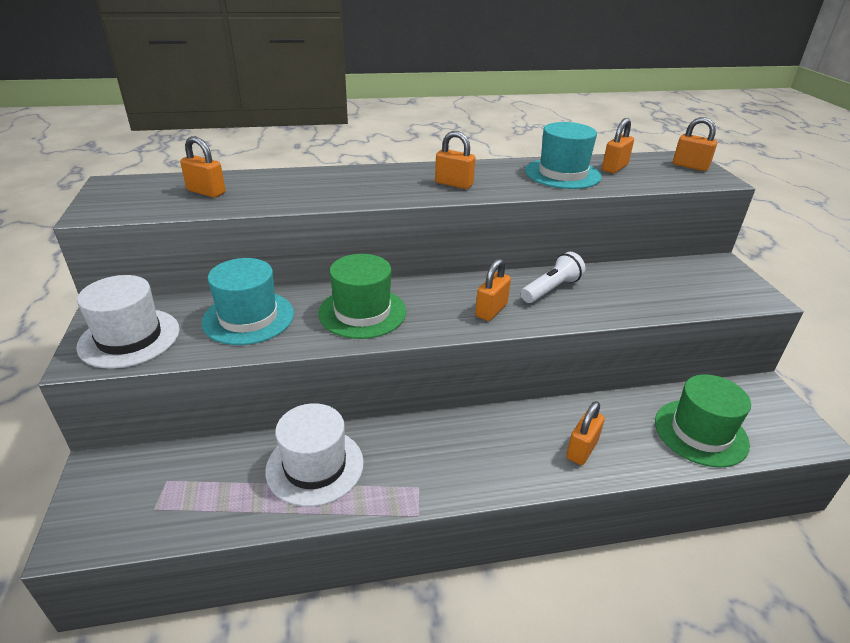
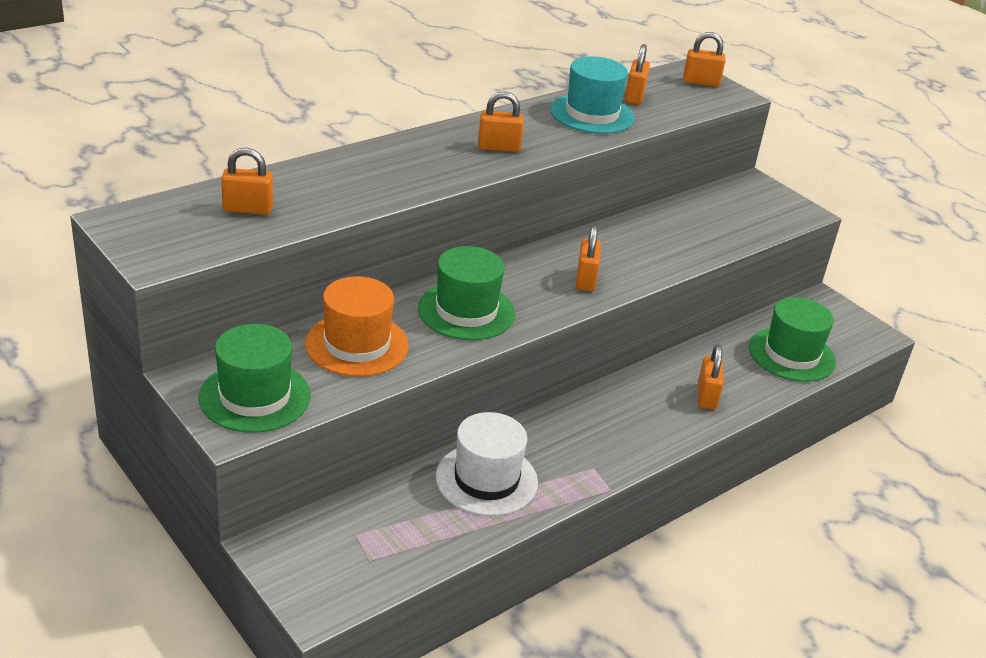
camera: 30 degrees left, 0 degrees up
(129, 338) = (255, 396): white hat -> green hat
(248, 317) = (357, 345): turquoise hat -> orange hat
(551, 289) = (623, 244): white flashlight -> none

